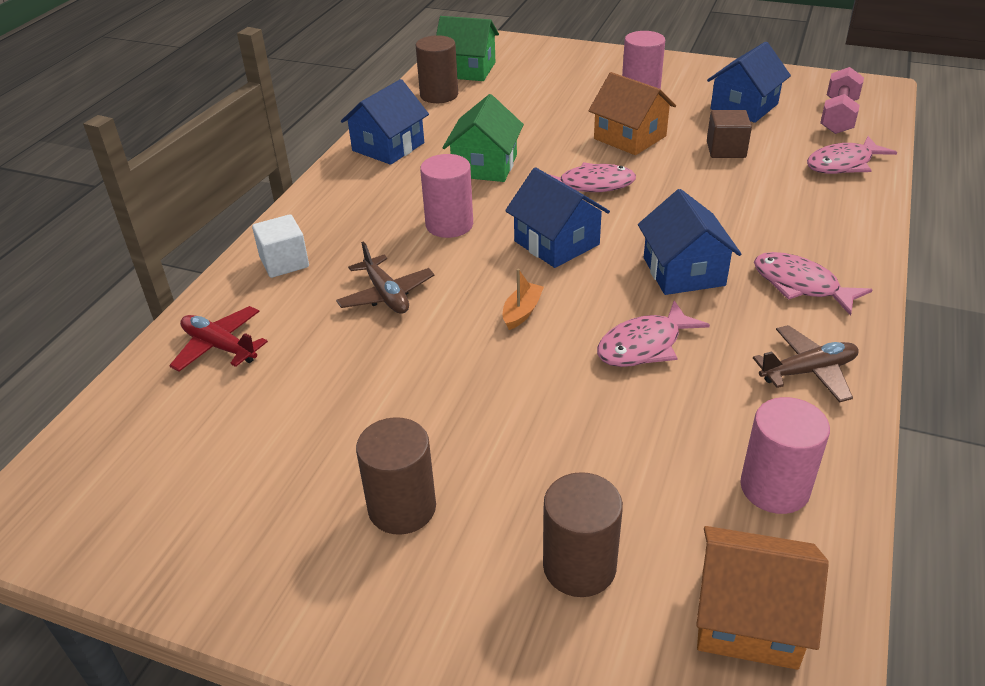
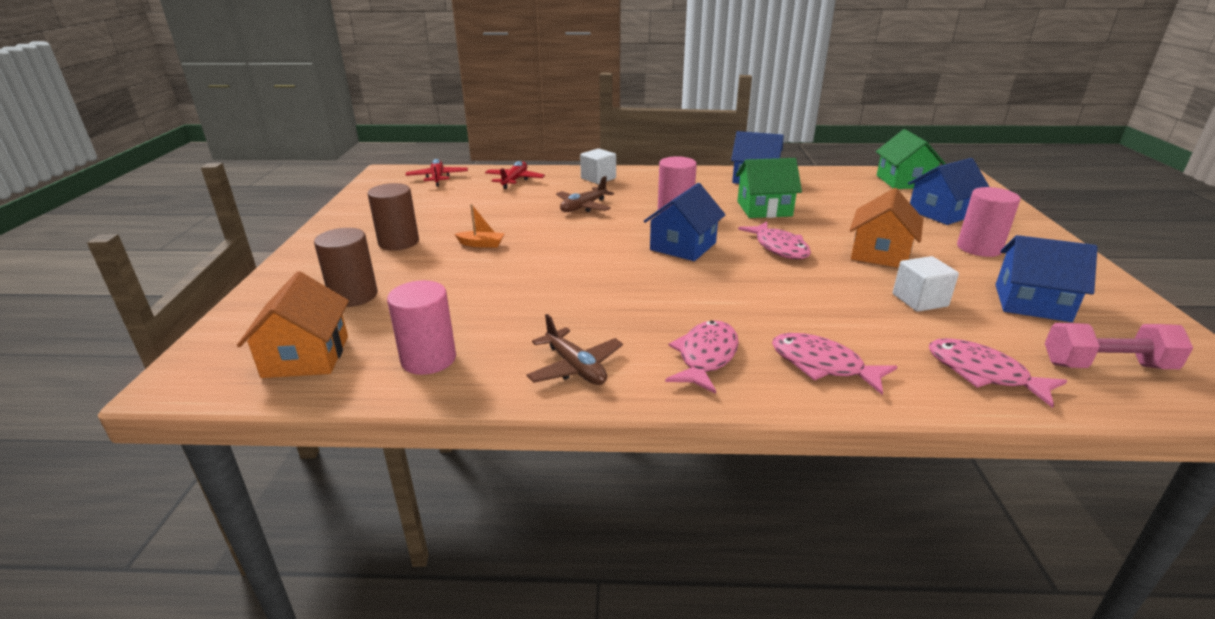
camera: 70 degrees right, 10 degrees down
(122, 441) = (437, 178): none -> red plane
(439, 95) = (848, 179): brown cylinder -> none
(522, 312) = (590, 246): orange boat -> orange boat (481, 244)
(644, 346) = (574, 293): pink fish -> pink fish (822, 365)
(683, 271) = (684, 298): blue house -> blue house (941, 213)
(726, 149) = (919, 300): brown cube -> white cube

